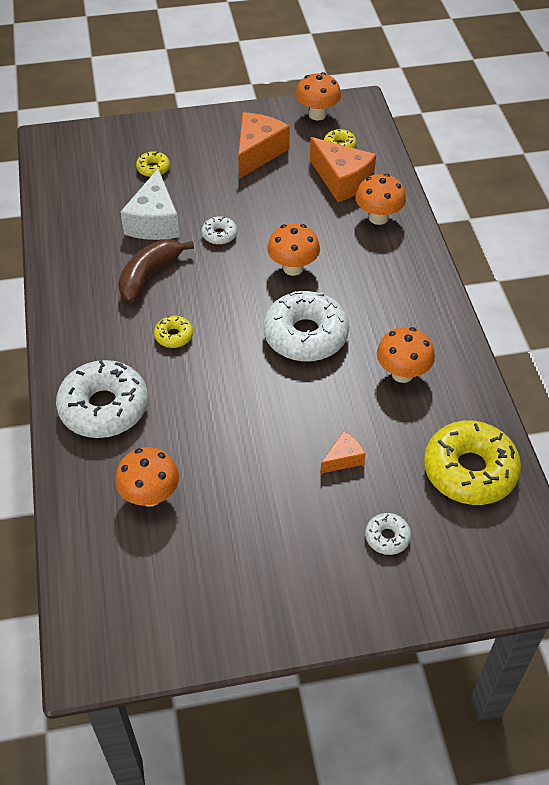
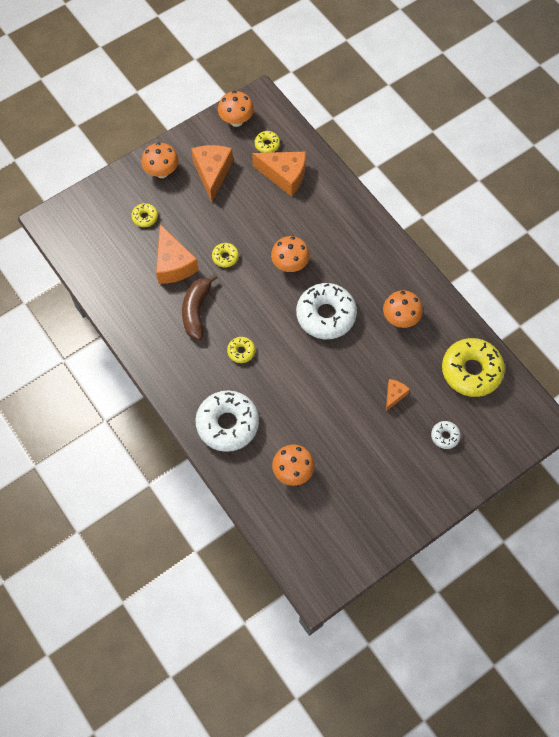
camera: 25 degrees left, 15 degrees up
(154, 222) = (173, 264): white cheese -> orange cheese
(219, 235) = (225, 257): white donut -> yellow donut
(378, 218) = (325, 199): orange mushroom -> orange mushroom (162, 172)

